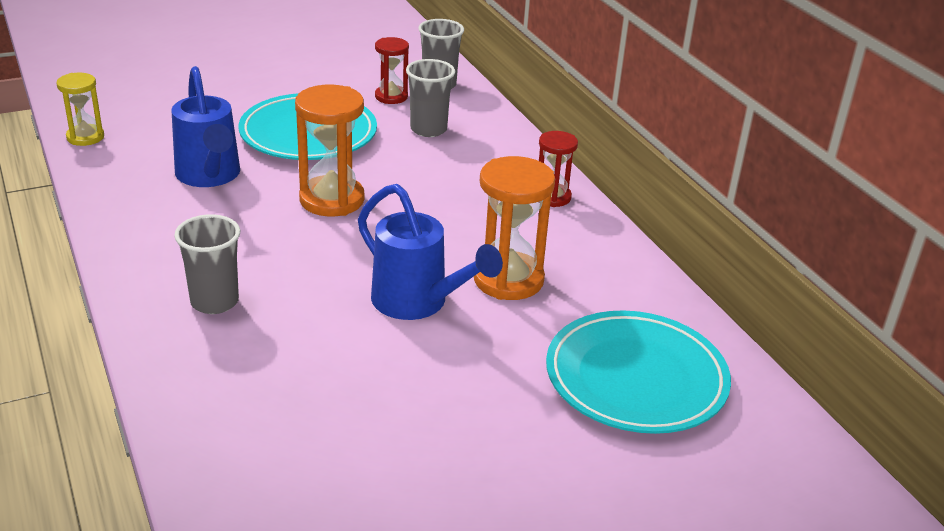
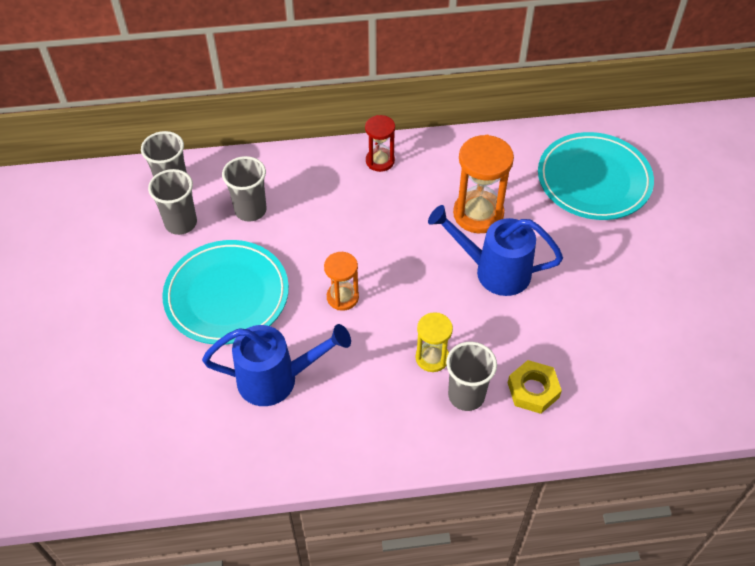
camera: 70 degrees left, 20 degrees up
(85, 137) = (166, 477): yellow hourglass -> yellow hourglass (432, 357)
(234, 355) = (533, 390): none -> yellow nut
(332, 200) = (342, 297): orange hourglass -> orange hourglass, size x0.60
(391, 97) = (181, 223): red hourglass -> grey cup
(418, 303) = (494, 271): blue watering can -> blue watering can turned 135 degrees counterclockwise

